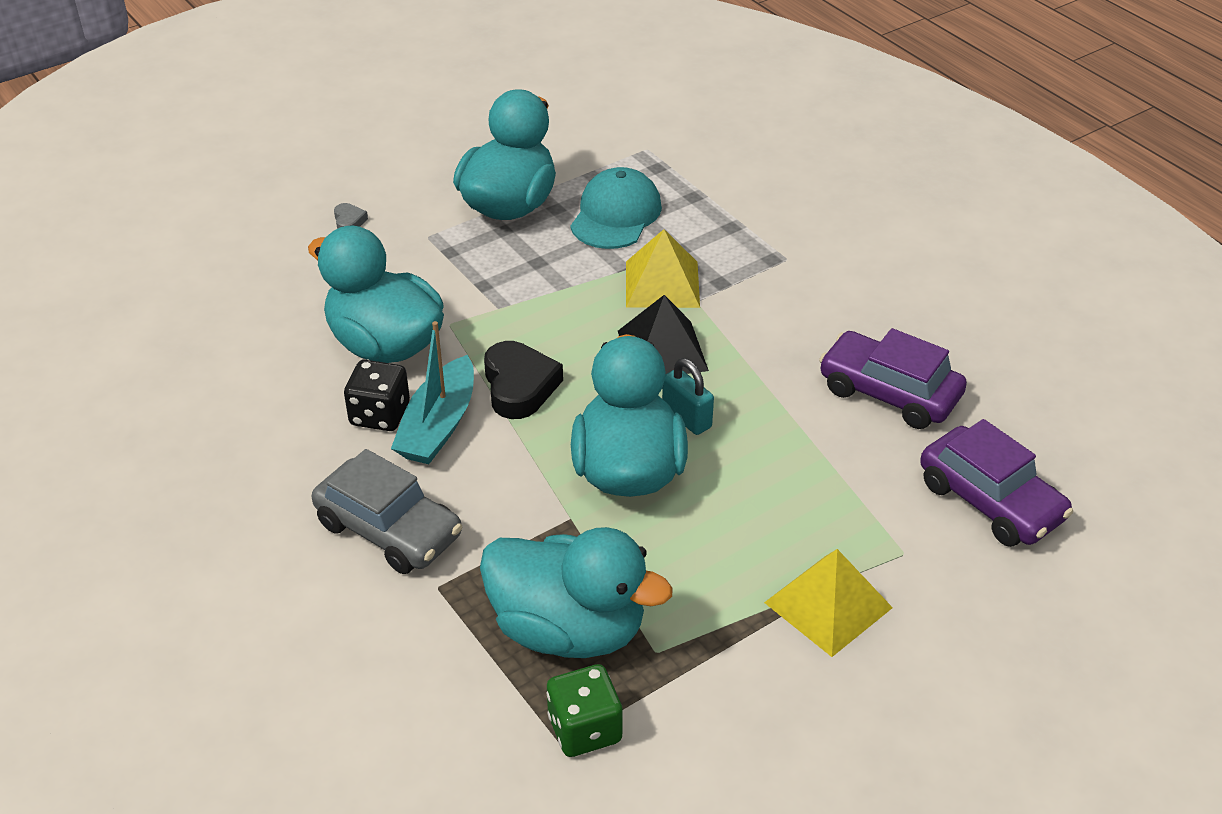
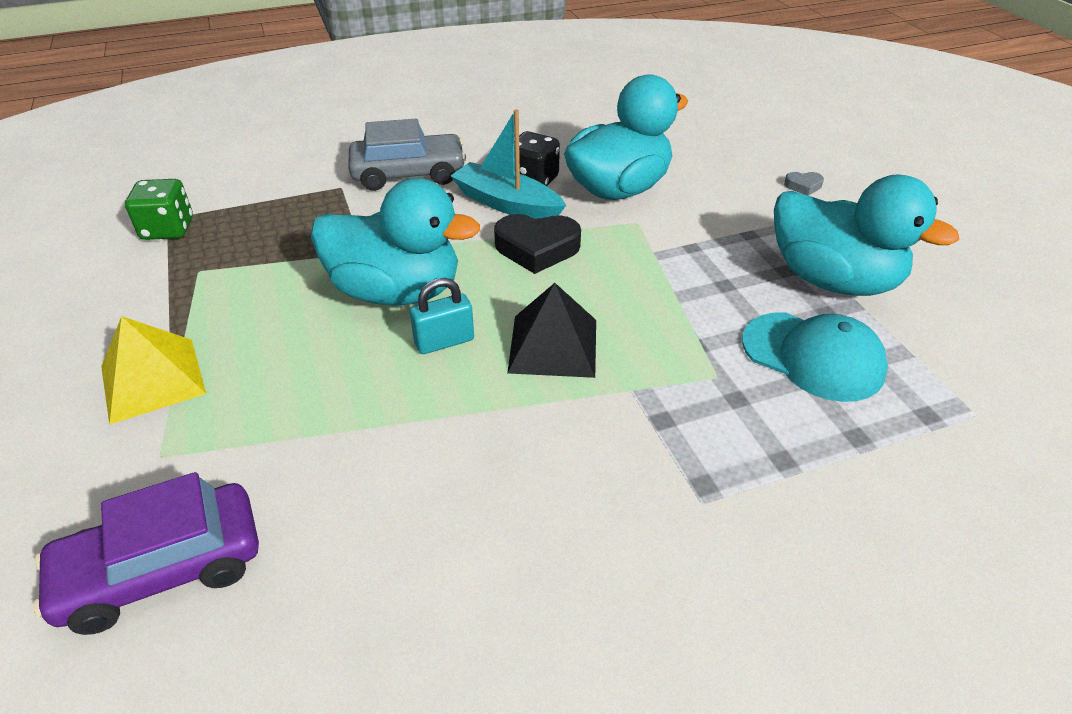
camera: 105 degrees right, 0 degrees up
(389, 530) = (409, 174): grey car -> grey car turned 150 degrees counterclockwise
(568, 629) = (256, 235): turquoise duck -> none
(662, 284) = (669, 368): yellow pyramid -> none
(889, 393) = (395, 529): purple car -> none

